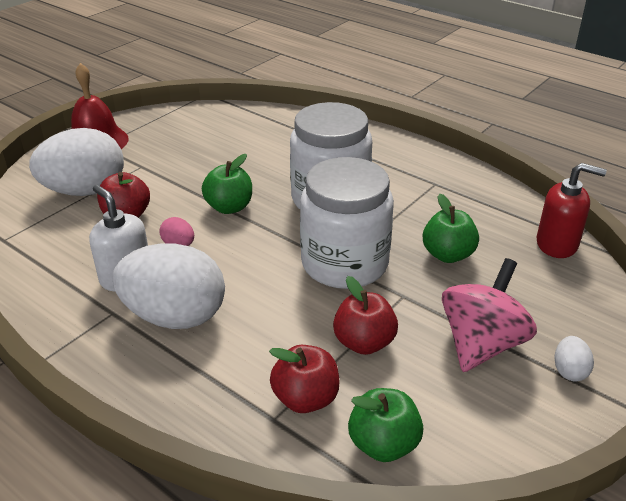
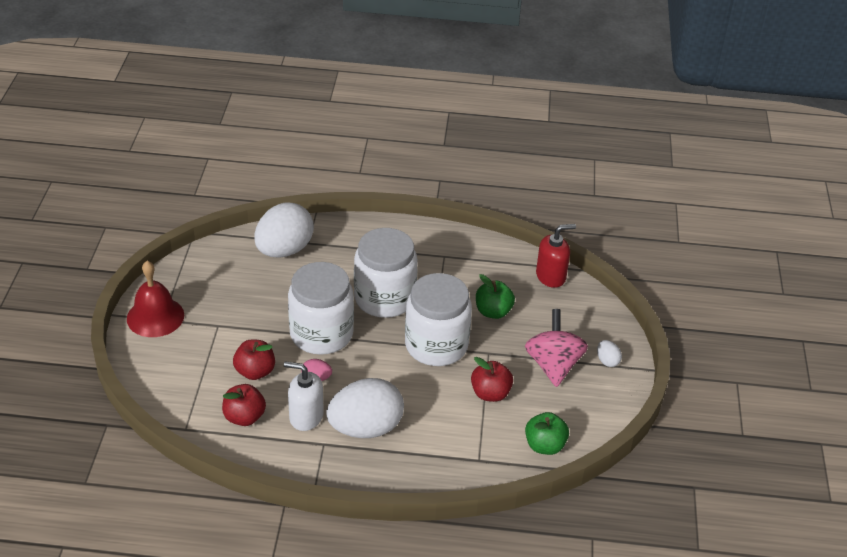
camera: 35 degrees left, 5 degrees up
(85, 191) = (199, 364): white egg -> white egg (284, 250)
(229, 207) = (321, 334): green apple -> white jar
(305, 398) = (486, 441): red apple -> red apple (244, 417)

